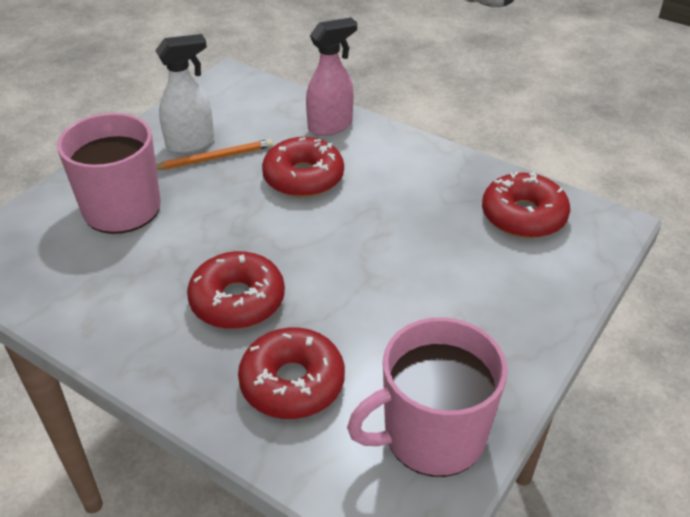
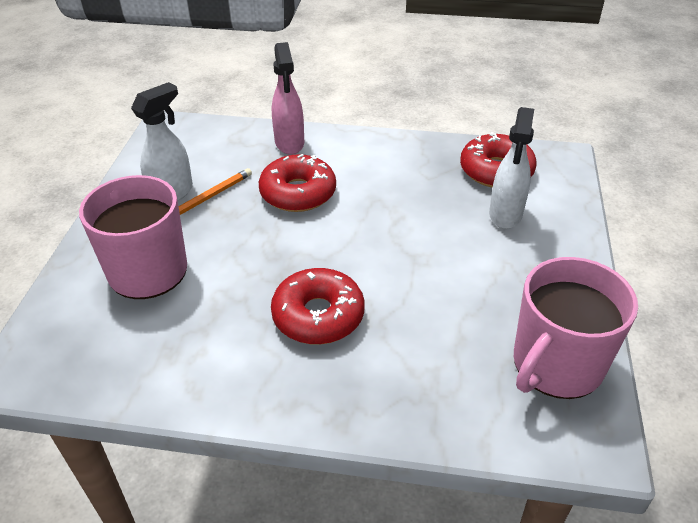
camera: 25 degrees left, 0 degrees up
(292, 383) = (417, 367): red donut -> none
(330, 126) = (289, 143): pink spray bottle -> pink spray bottle turned 135 degrees clockwise
(497, 265) = (505, 215): none -> white spray bottle

